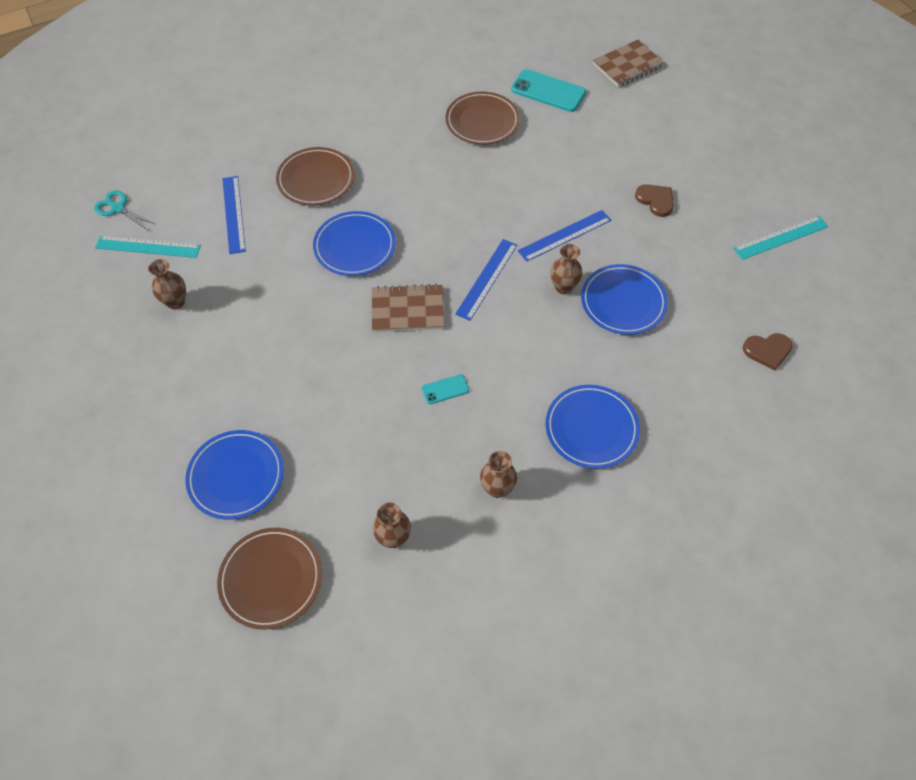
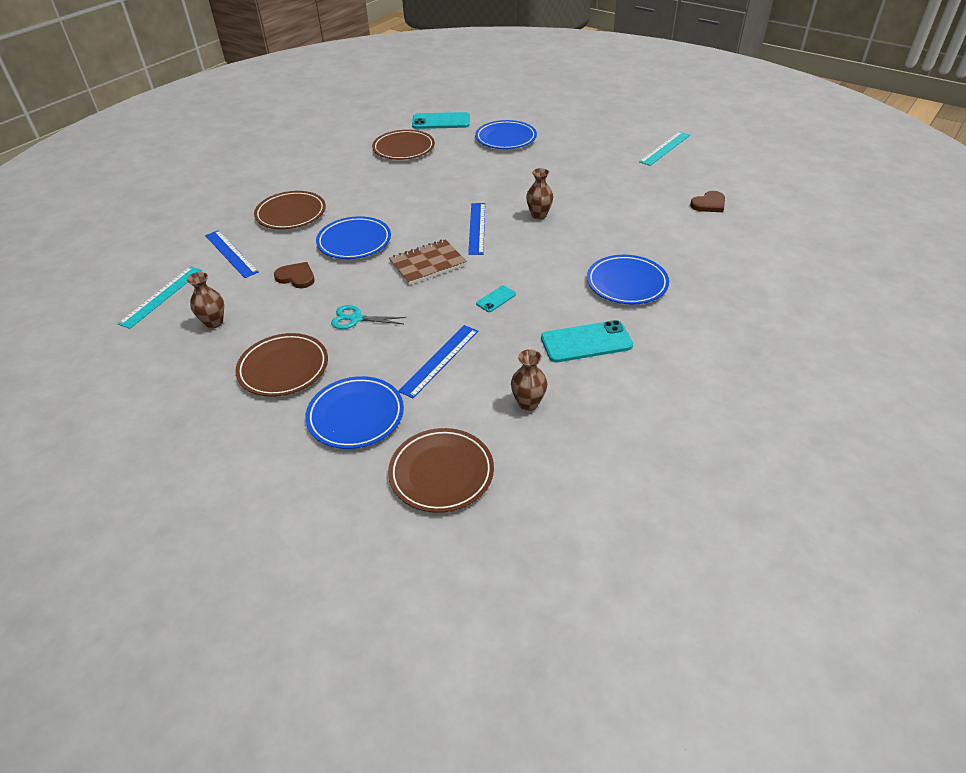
camera: 25 degrees left, 15 degrees down
(118, 208) = (114, 281): turquoise scissors -> turquoise scissors (356, 319)
(148, 246) = (161, 296): turquoise ruler -> turquoise ruler turned 45 degrees counterclockwise
(205, 388) = (283, 368): none -> brown plate
(497, 488) = (586, 342): brown vase -> turquoise phone
(565, 235) = (516, 189): blue ruler -> blue ruler (440, 360)
(623, 302) = (589, 210): blue plate -> blue plate (506, 138)
(627, 65) = (487, 96): brown notebook -> none
(655, 200) = (565, 154): brown heart -> brown heart (296, 277)

